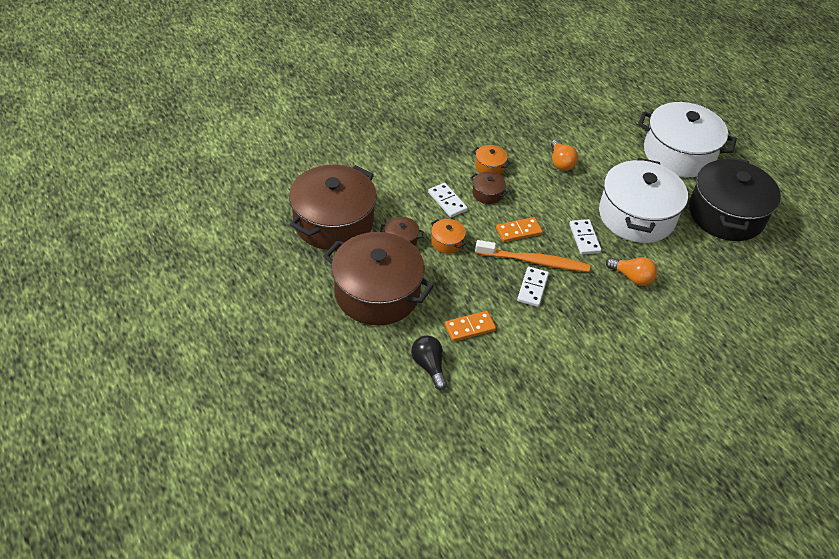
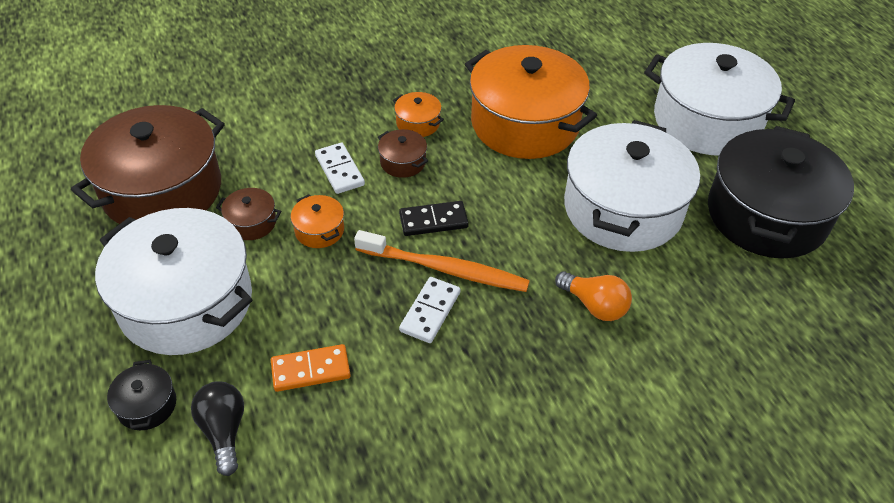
camera: 10 degrees right, 0 degrees up
(376, 355) = (147, 405): none -> black pot
(377, 293) = (186, 302): brown pot -> white pot
(518, 231) = (433, 221): orange domino -> black domino
(560, 162) = (525, 123): orange light bulb -> orange pot
(584, 238) = (532, 238): white domino -> none

